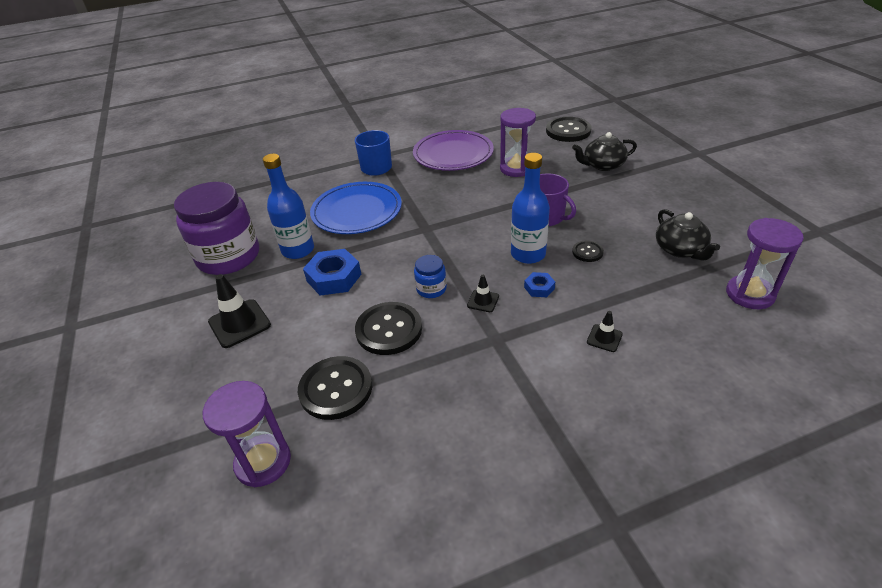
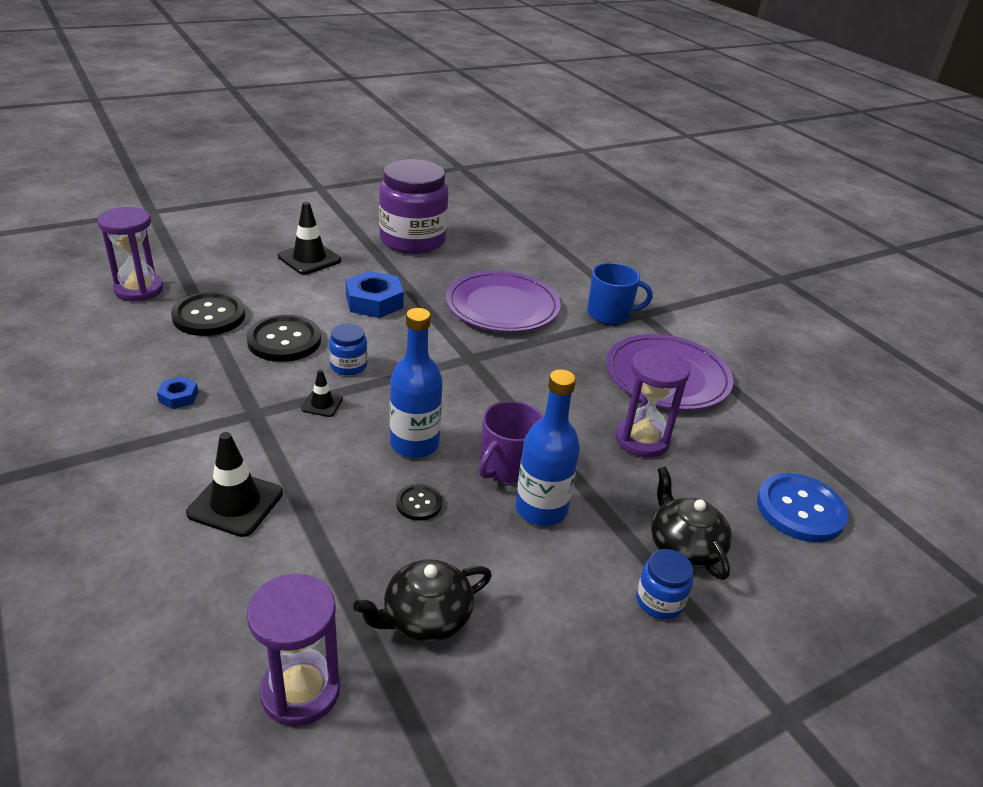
camera: 75 degrees right, 5 degrees down
(298, 250) = (424, 276): blue bottle -> blue bottle (541, 509)
(357, 211) = (502, 306): blue plate -> purple plate
(539, 288) = (342, 451): blue nut -> blue nut (178, 397)
(568, 131) = (800, 509): black button -> blue button
(604, 338) = (235, 503): black traffic cone -> black traffic cone, size x1.85
(643, 176) = (659, 601): none -> blue jar

